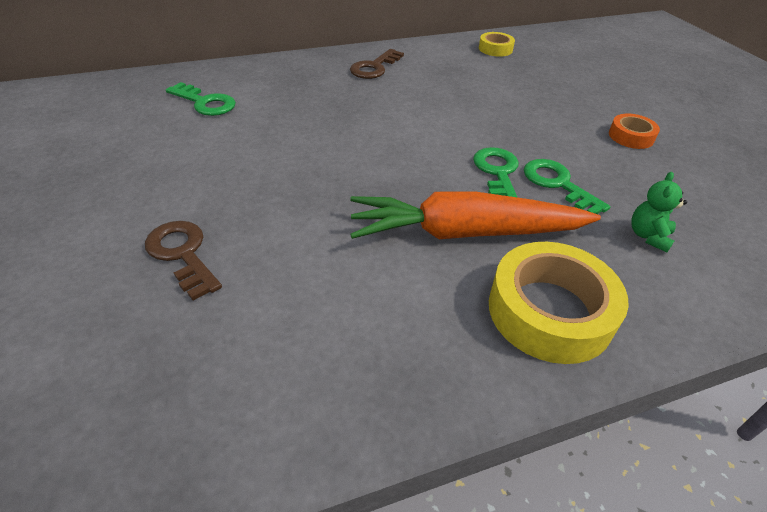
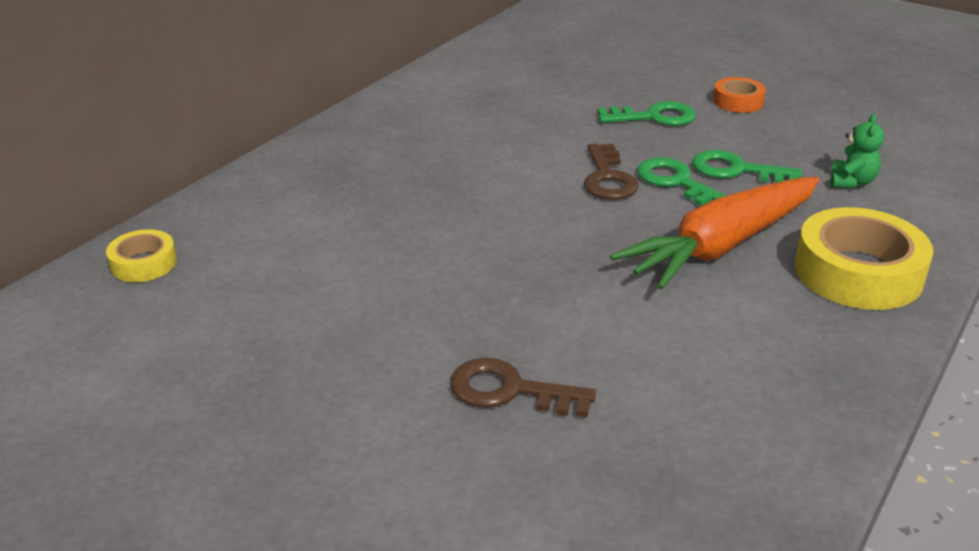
camera: 35 degrees left, 10 degrees down
(205, 103) = (269, 243): green key -> green key (654, 117)
(374, 67) = (404, 125): brown key -> brown key (608, 178)
(495, 49) = (502, 56): yellow tape -> yellow tape (143, 263)
(648, 236) = (851, 182): green teddy bear -> green teddy bear turned 150 degrees counterclockwise

